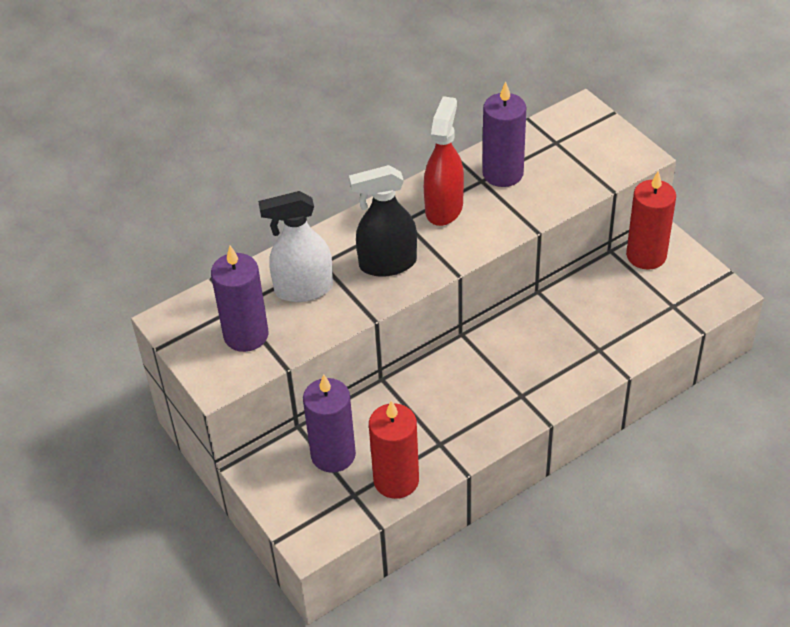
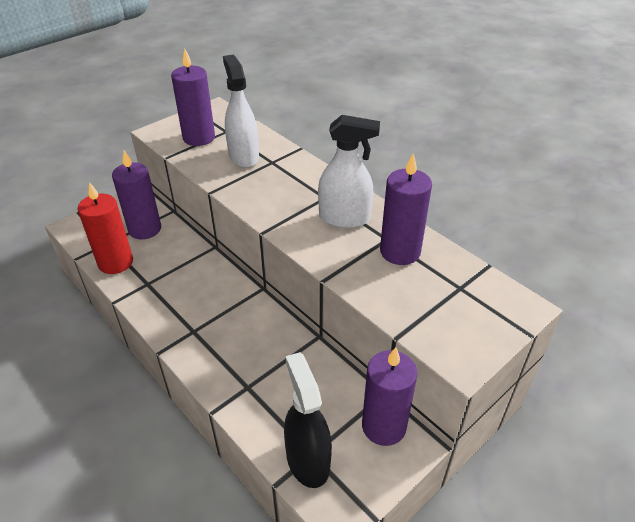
camera: 80 degrees right, 5 degrees down
(387, 264) = (273, 193): black spray bottle -> black spray bottle (307, 460)
(444, 208) = (344, 218): red spray bottle -> white spray bottle
(646, 255) = (384, 426): red candle -> purple candle

